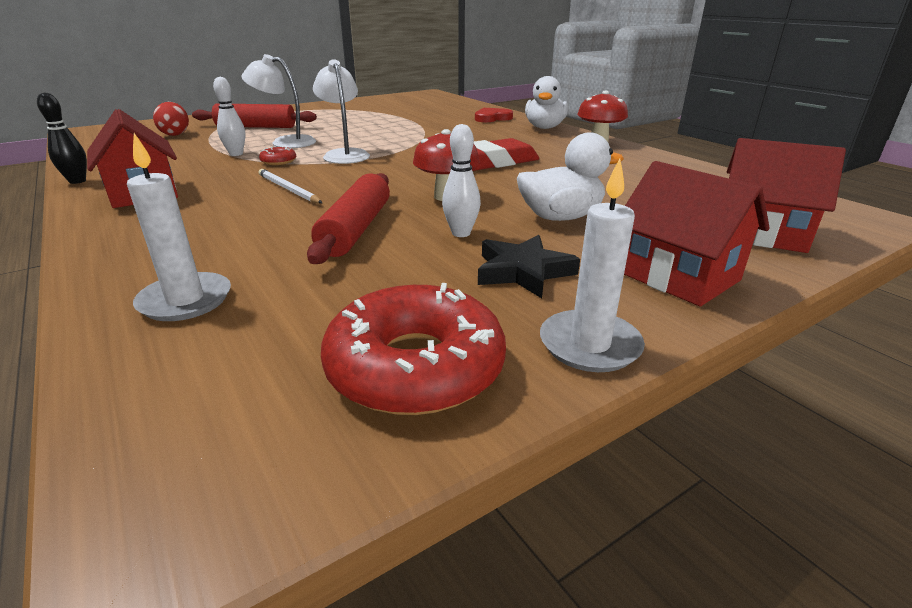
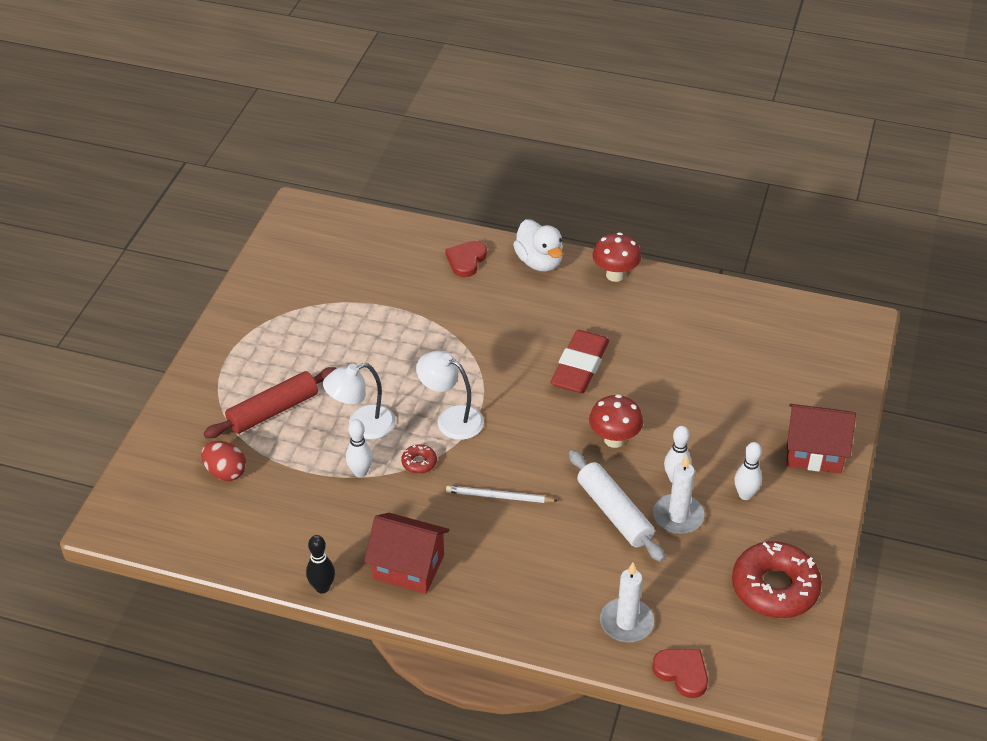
camera: 40 degrees left, 15 degrees up
(117, 382) = (682, 673): none -> red heart
(356, 229) = (614, 513): red rolling pin -> white rolling pin
(523, 271) = (745, 495): black star -> white bowling pin
(560, 217) = (708, 424): white duck -> none
(589, 345) = (821, 530): white candle -> white candle (678, 516)
(761, 233) = (821, 378): red house -> none

